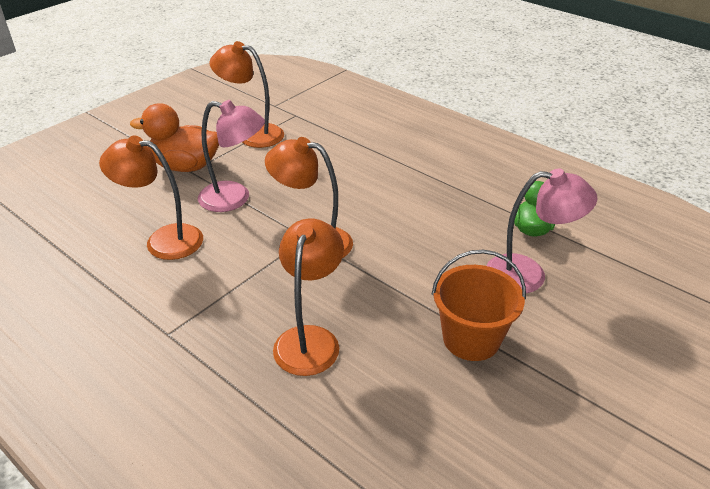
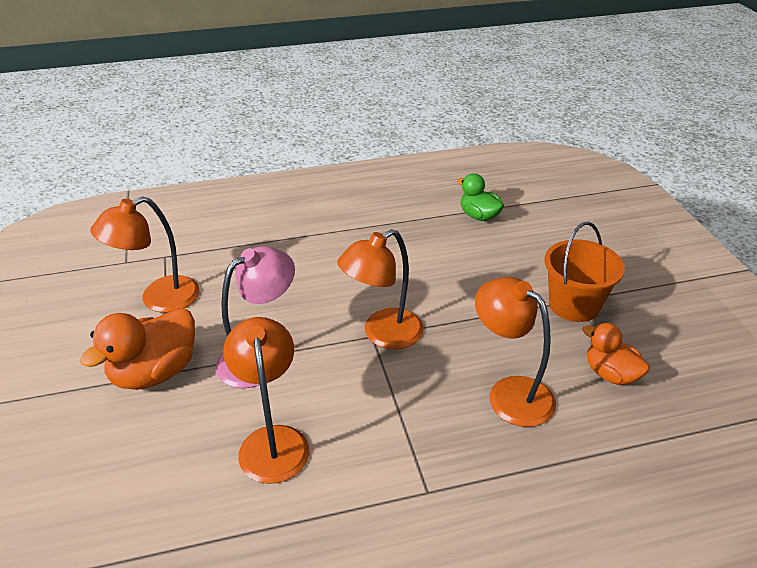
camera: 55 degrees left, 0 degrees up
(163, 240) = (272, 441): orange lamp -> orange lamp turned 120 degrees clockwise
(395, 399) = (610, 374): none -> orange duck
(528, 275) = (528, 244): pink lamp -> none

